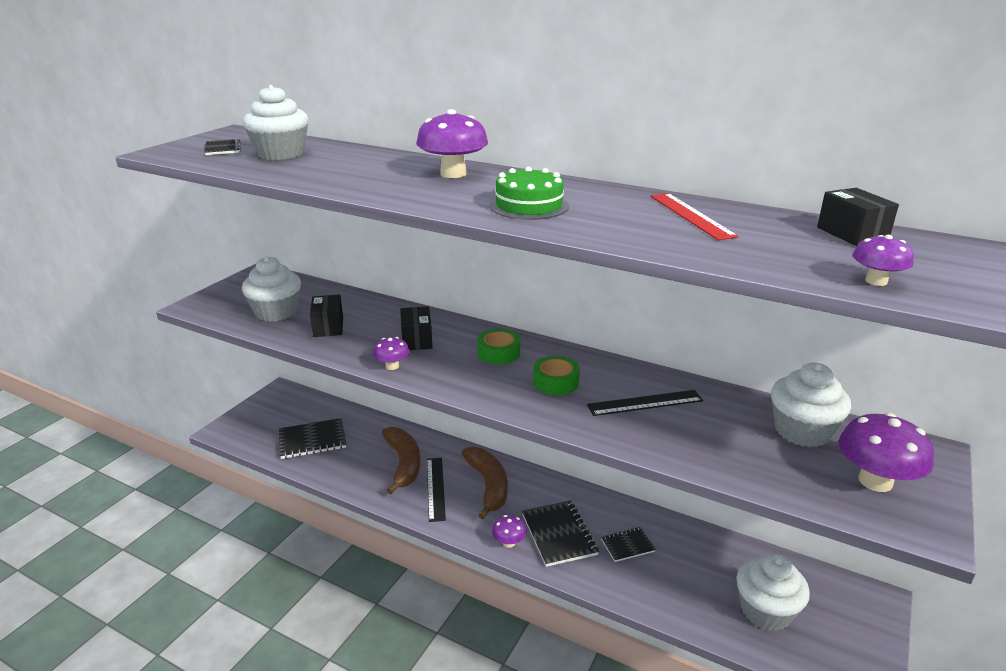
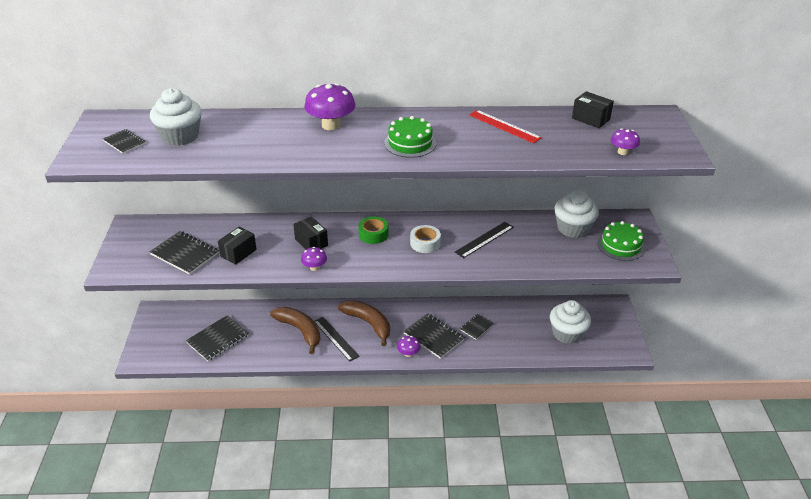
camera: 30 degrees left, 10 degrees up
(276, 312) = (185, 254): white cupcake -> black notebook
(328, 327) = (238, 253): black box -> black box turned 75 degrees clockwise
(556, 382) = (425, 243): green tape -> white tape
(875, 481) = (620, 245): purple mushroom -> green cake

